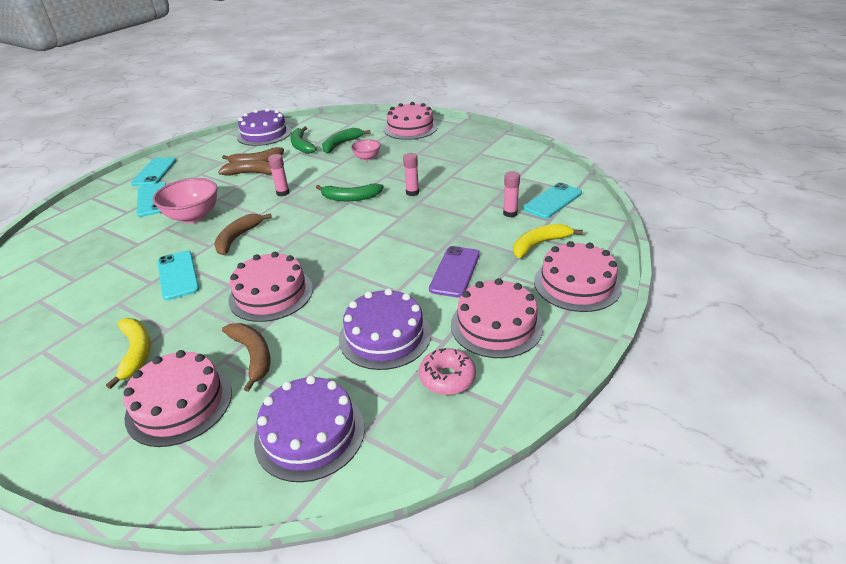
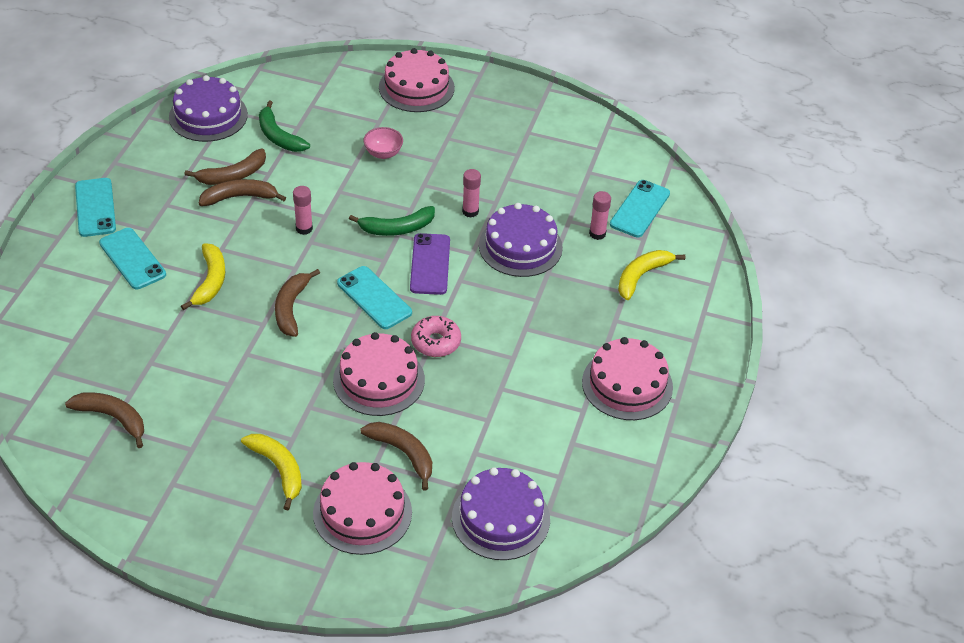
camera: 20 degrees left, 10 degrees up
(45, 295) = (113, 418): none -> brown banana
(178, 275) = (254, 370): turquoise phone -> turquoise phone (374, 298)
(193, 217) = (210, 281): pink bowl -> yellow banana
(341, 144) = (334, 129): green banana -> none
(385, 336) = (524, 412): purple cake -> purple cake (520, 246)
(447, 378) = (600, 446): pink donut -> pink donut (436, 342)
(455, 271) = (564, 324): purple phone -> purple phone (430, 264)
(577, 284) = (691, 324): pink cake -> none

